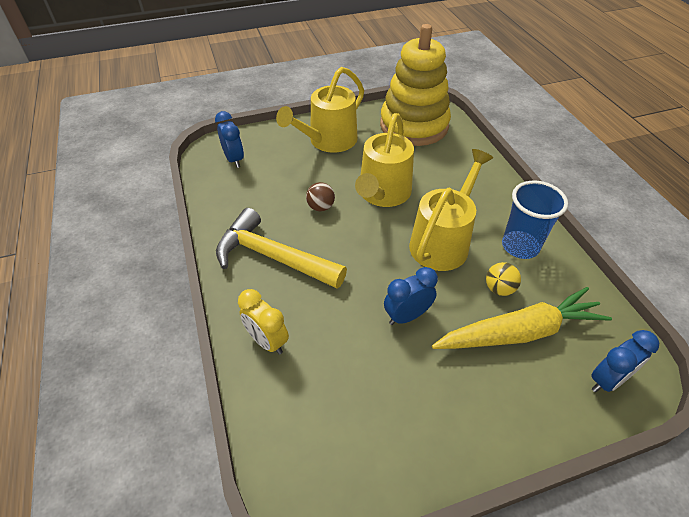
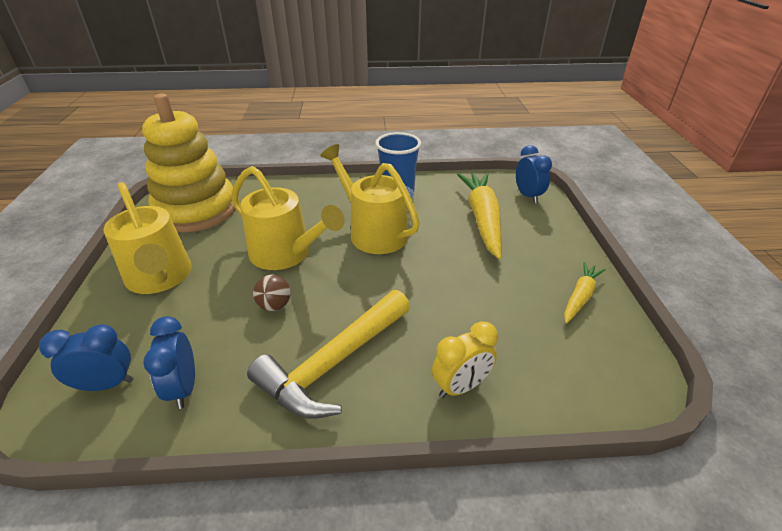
camera: 75 degrees left, 10 degrees down
(407, 316) = (452, 273): blue clock -> blue clock (184, 388)
(416, 443) = (580, 297): none -> yellow carrot
(499, 289) = (437, 217): yellow ball -> none

